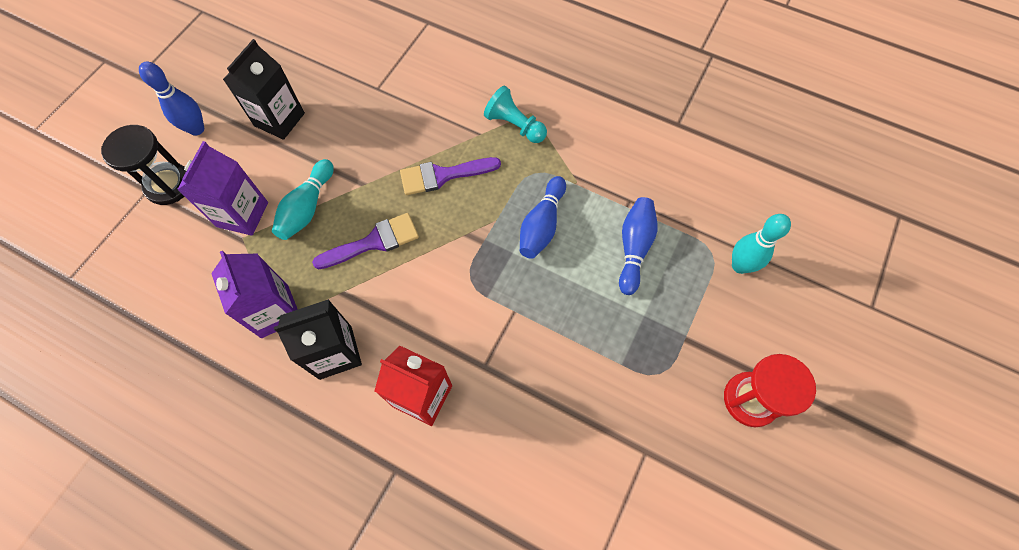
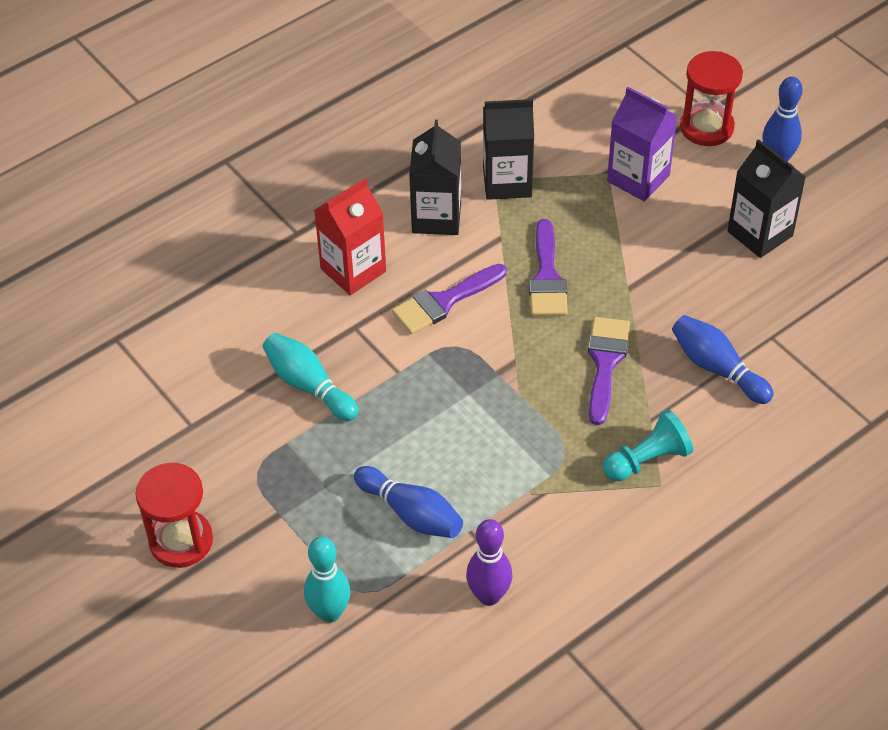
camera: 115 degrees right, 15 degrees down
(169, 185) = (706, 127): black hourglass -> red hourglass
(275, 311) = (507, 182): purple carton -> black carton
(307, 208) = (620, 232): turquoise bowling pin -> turquoise bowling pin (309, 385)
(429, 307) = (444, 302): none -> purple brush
(542, 225) = (489, 435): blue bowling pin -> blue bowling pin (717, 368)
(668, 177) = (489, 596): none -> purple bowling pin

